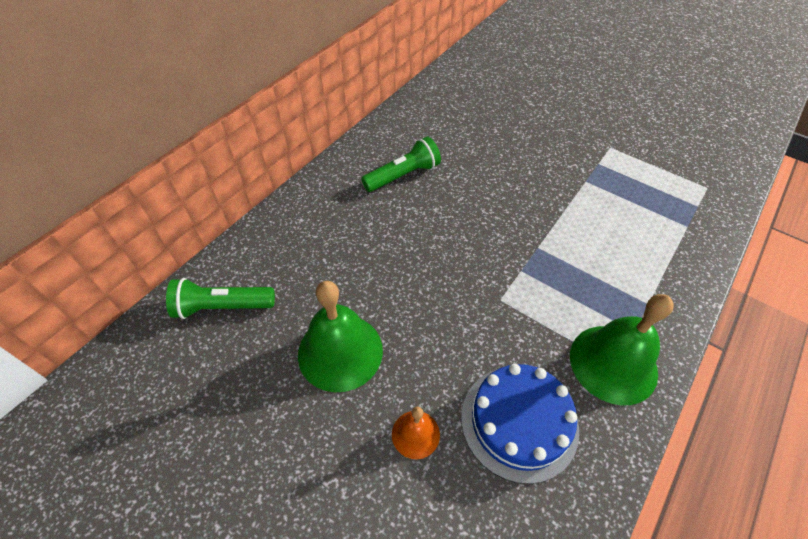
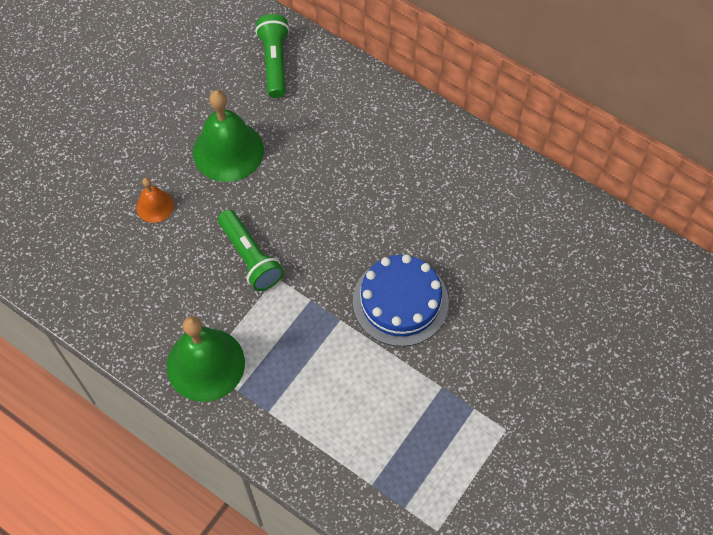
camera: 90 degrees right, 10 degrees up
(403, 175) = (441, 196): green flashlight -> green flashlight (250, 257)
(519, 422) = (158, 280): blue cake -> blue cake (400, 301)

